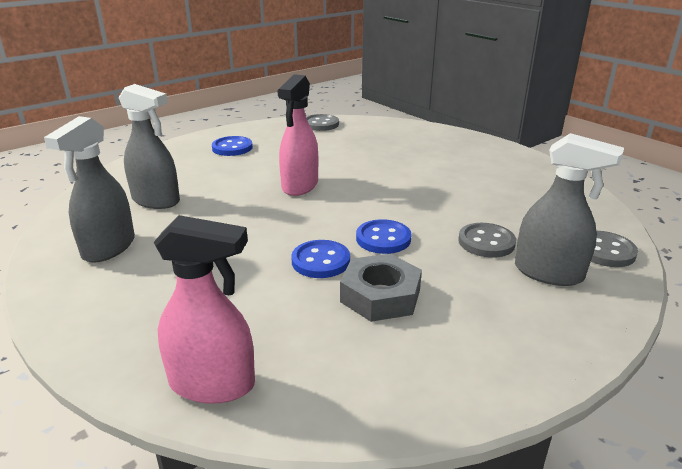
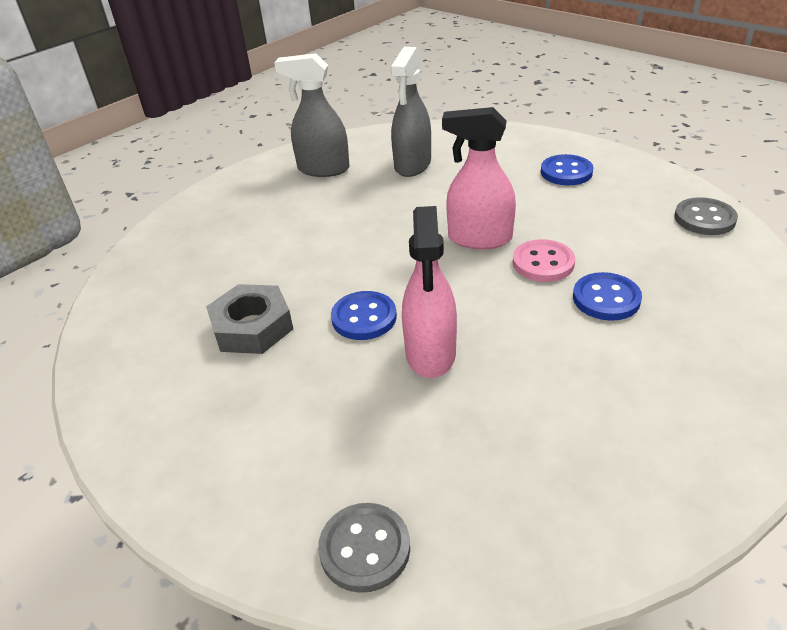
camera: 85 degrees right, 10 degrees up
(213, 384) = (148, 259): pink spray bottle -> pink spray bottle (430, 354)
(320, 261) = (312, 281): blue button -> blue button (606, 299)
(343, 170) = (543, 263): none -> pink button
(486, 242) = (370, 408): grey button -> none
(549, 273) = (299, 470): grey spray bottle -> none

